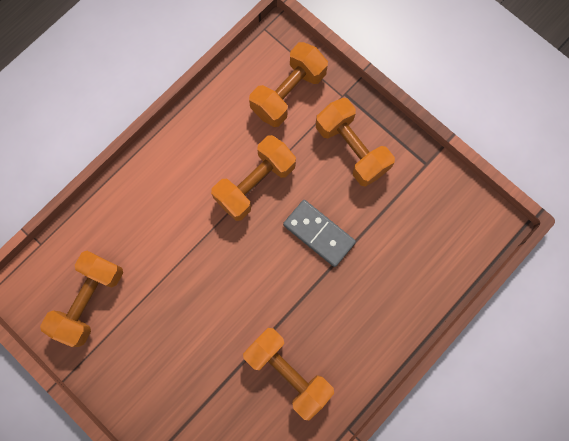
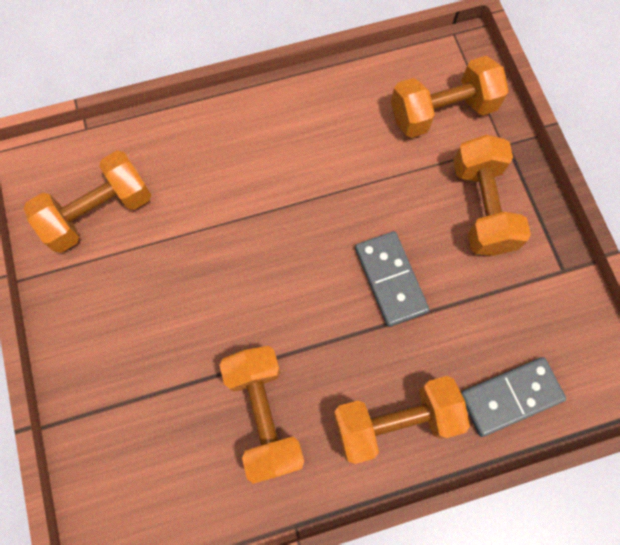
camera: 30 degrees right, 5 degrees down
(255, 183) = (349, 187): orange dumbbell -> orange dumbbell (395, 421)
(436, 268) = (510, 397): none -> grey domino

